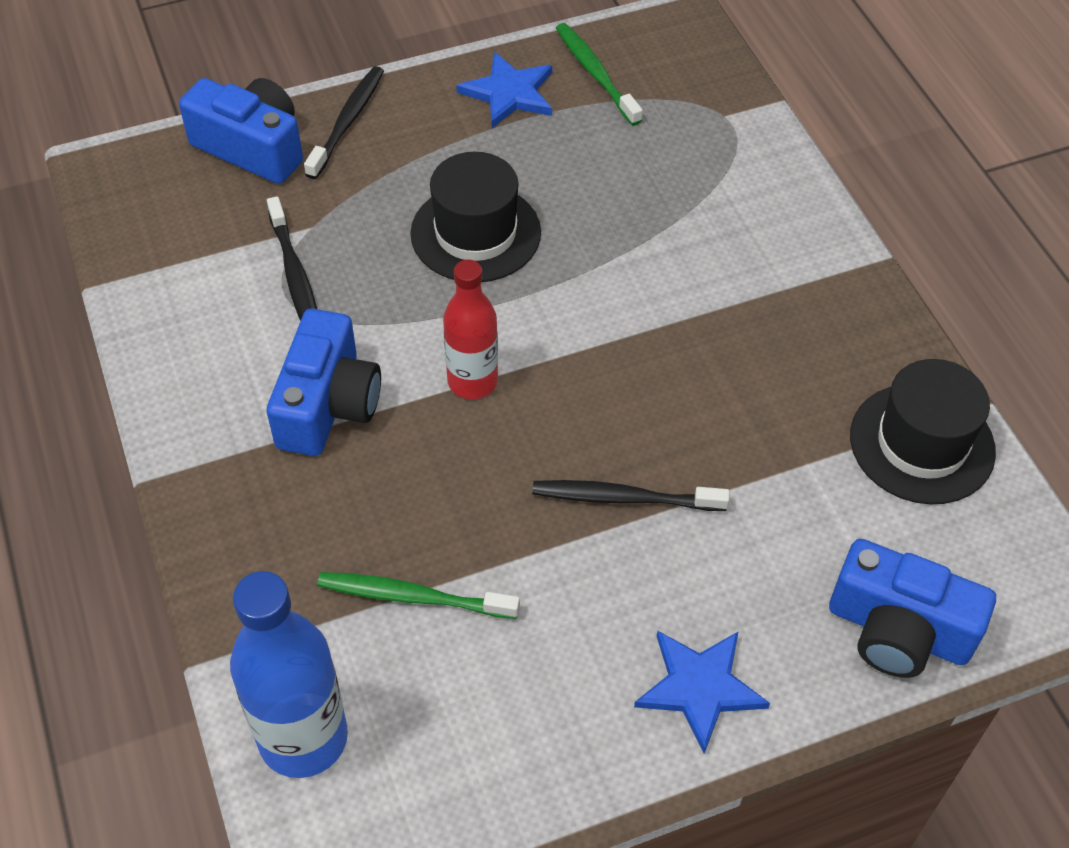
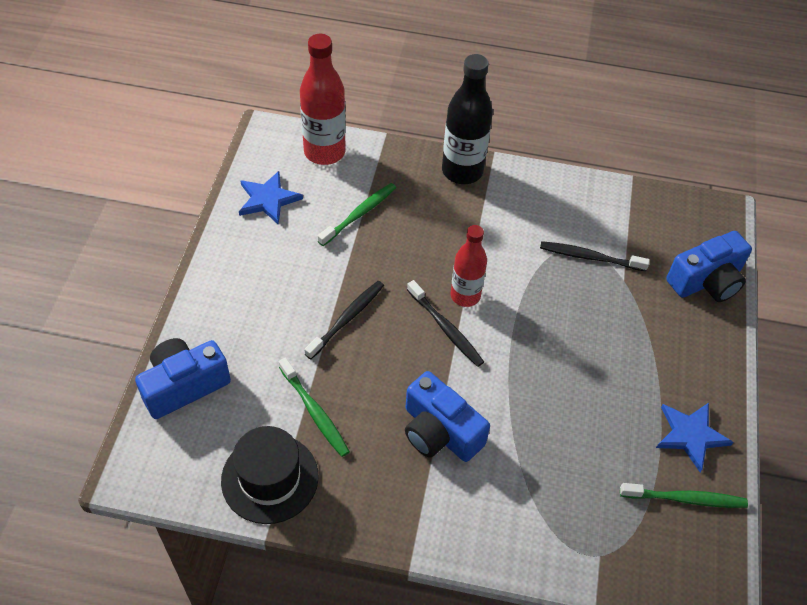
camera: 120 degrees right, 0 degrees up
(216, 504) = (462, 171): none -> black bottle
(303, 738) = (324, 152): blue bottle -> red bottle
(328, 404) = (492, 233): blue camera -> blue camera (439, 431)
(347, 122) = (706, 335): black toothbrush -> black toothbrush (445, 328)
(475, 233) = (572, 351): black hat -> none
(699, 688) = (229, 289): blue star -> blue star (268, 199)
(795, 451) = (314, 411): none -> green toothbrush

